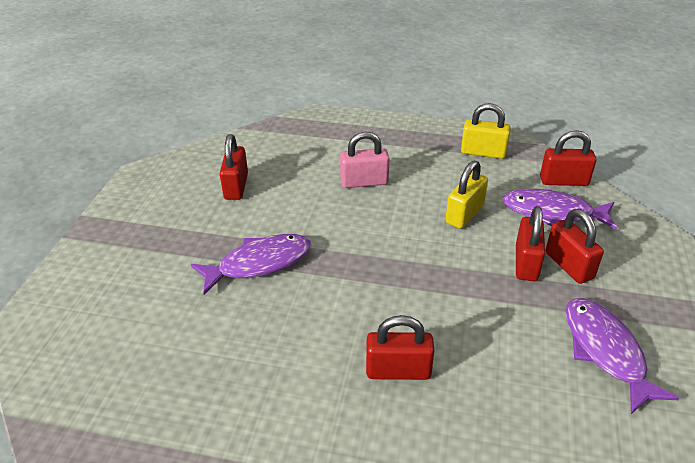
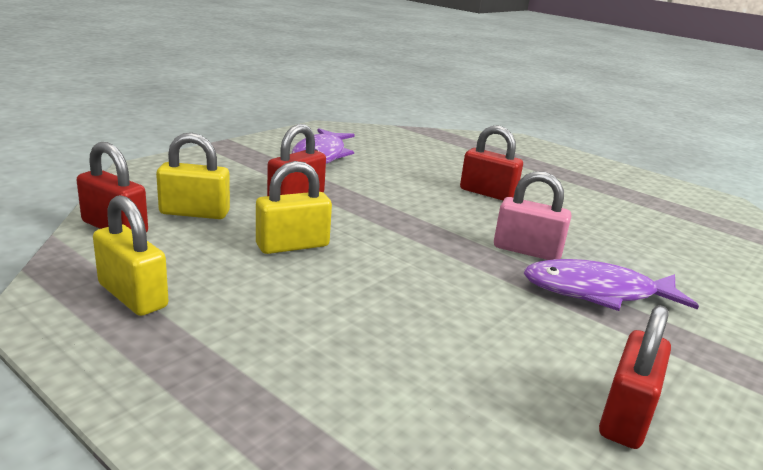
camera: 155 degrees left, 15 degrees down
(364, 182) = (379, 330): pink padlock -> pink padlock (527, 250)
(552, 213) = (195, 213): purple fish -> yellow padlock
(568, 265) = (261, 185): red padlock -> none

